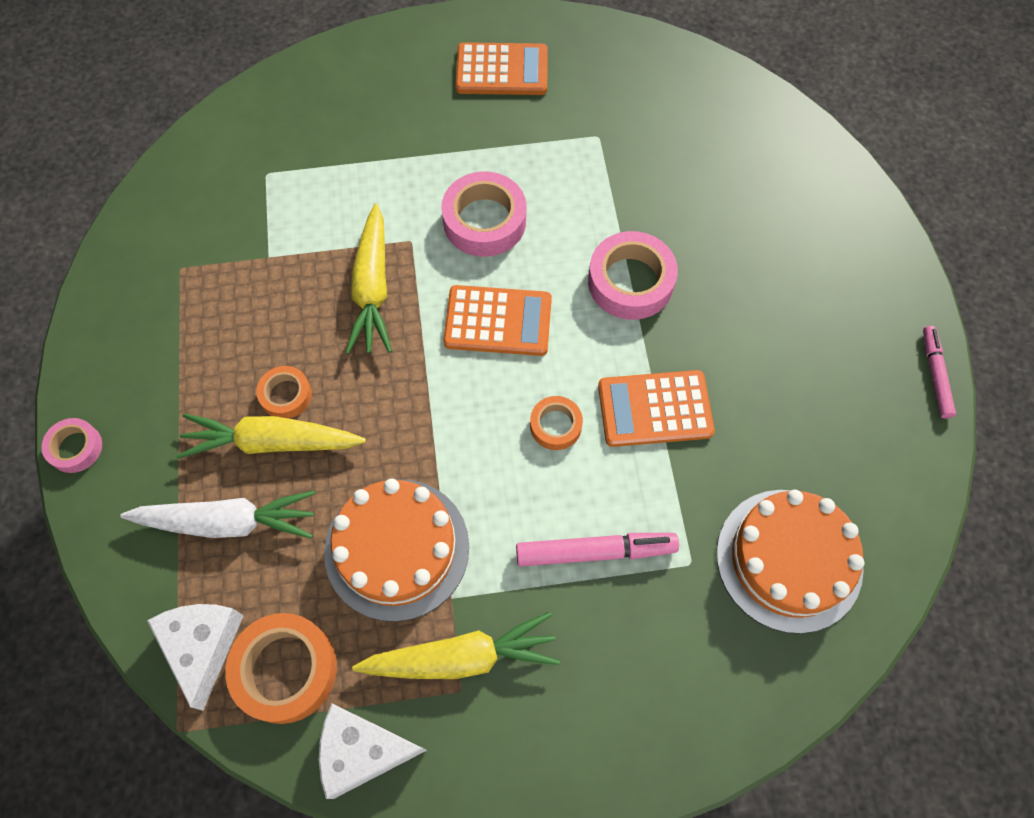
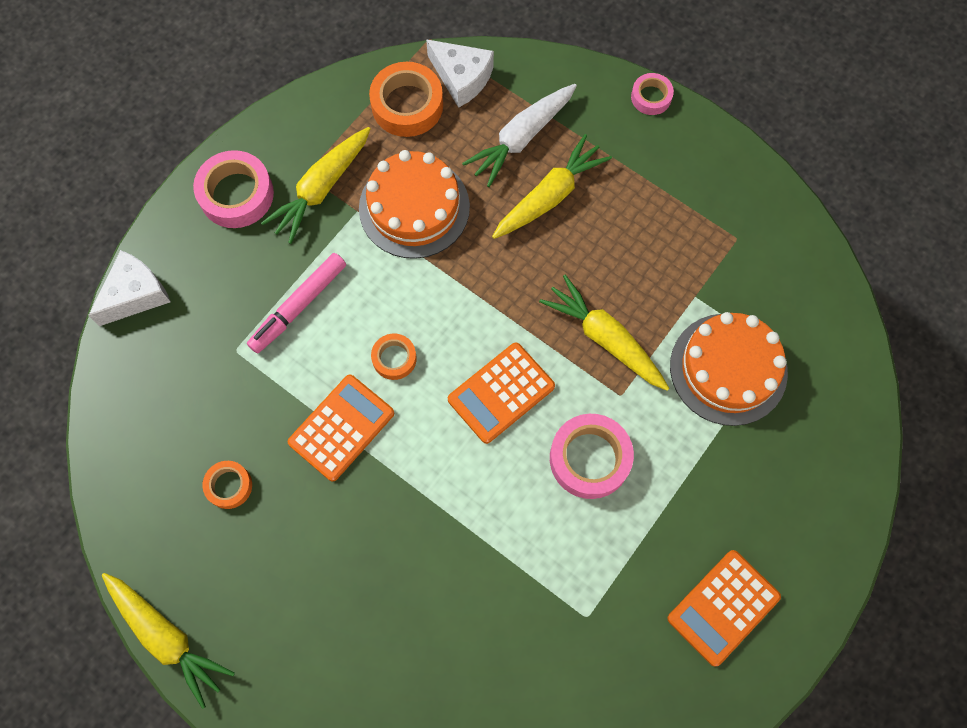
camera: 135 degrees right, 5 degrees up
(286, 395) = (575, 227): orange tape -> orange tape (229, 486)
(362, 751) = (328, 107): white cheese -> white cheese (135, 294)
(630, 282) = (442, 508): pink tape -> pink tape (236, 194)
(789, 559) = (176, 406): orange cake -> orange cake (728, 369)
(935, 375) = (167, 637): pink marker -> yellow carrot

